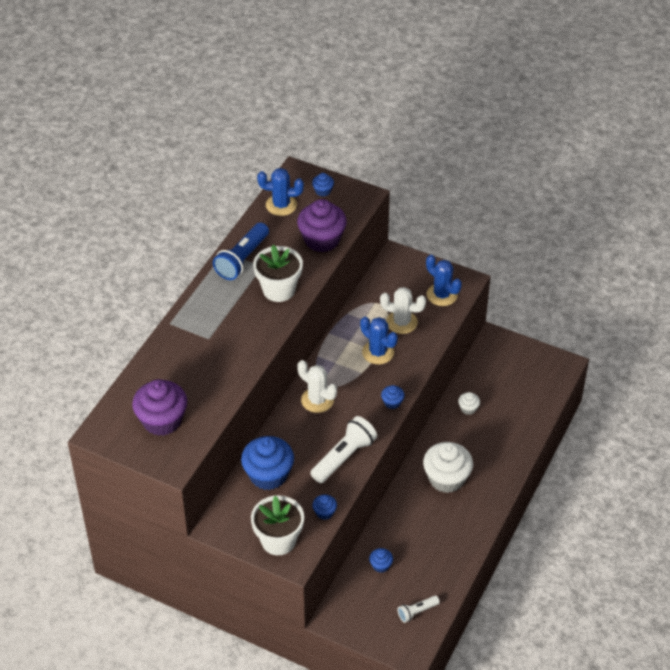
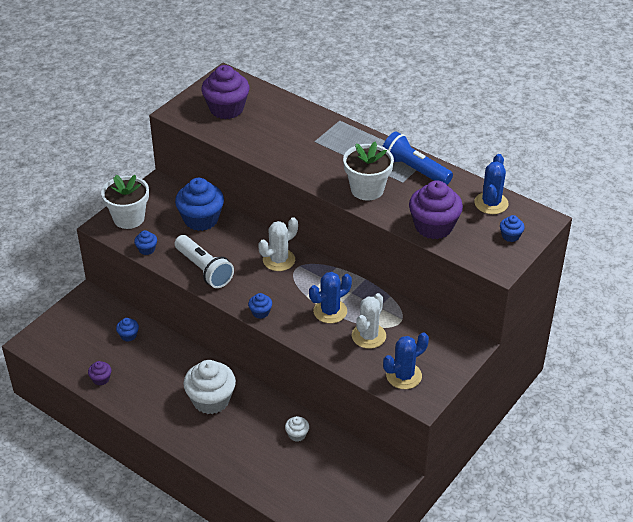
camera: 100 degrees right, 5 degrees down
(417, 612) = (70, 353): white flashlight -> none
(444, 574) = (101, 379): none -> purple cupcake

